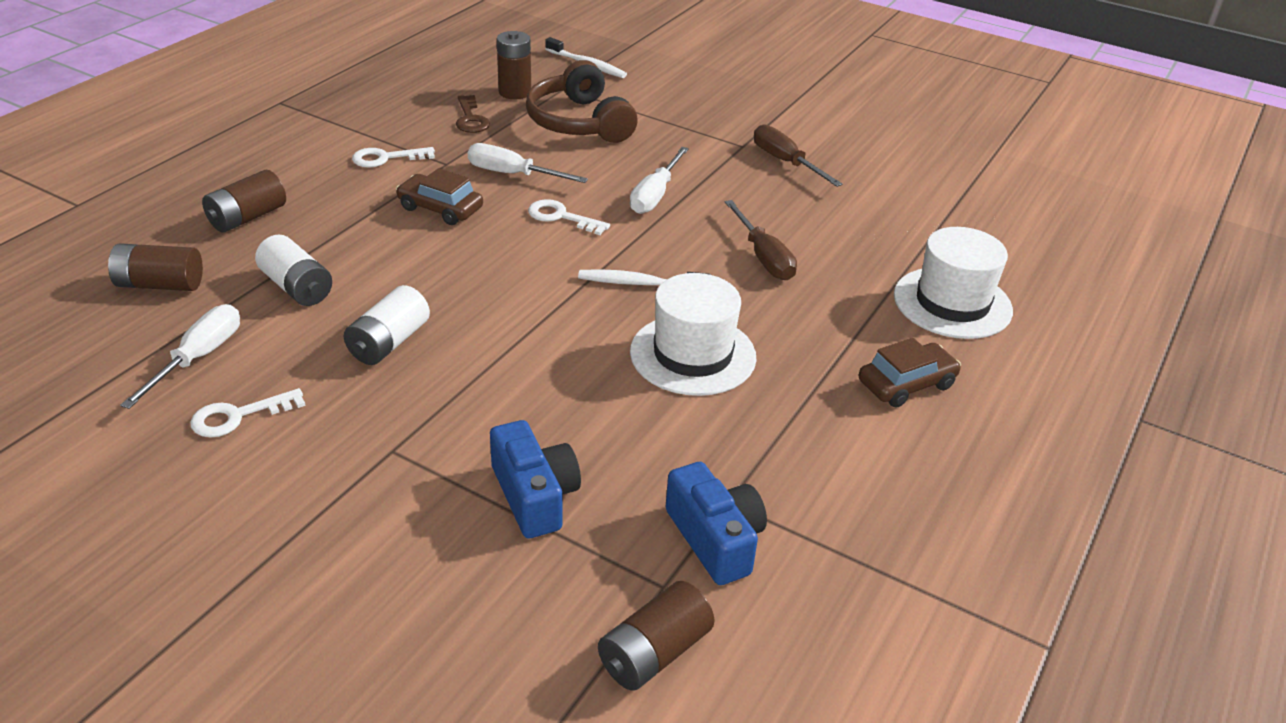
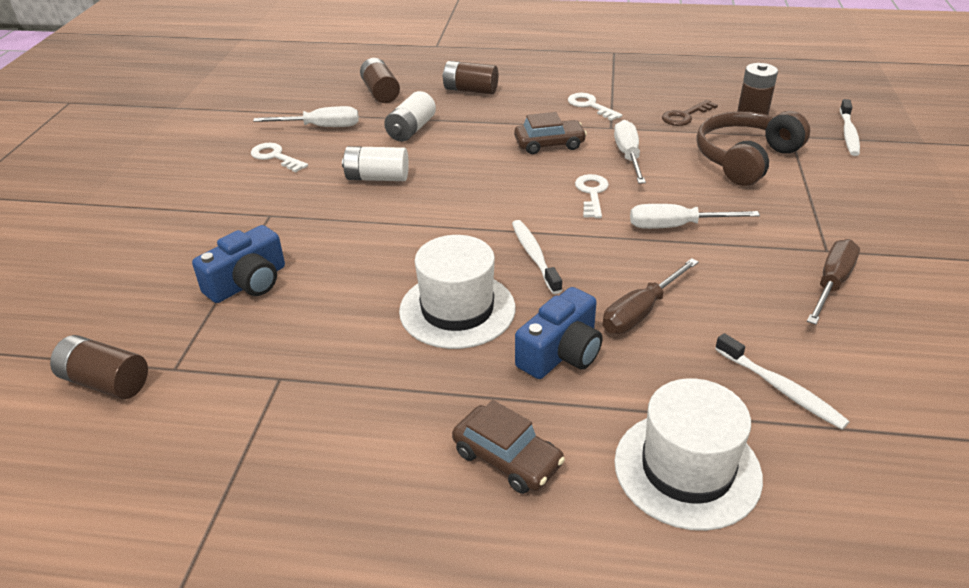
camera: 70 degrees right, 0 degrees up
(440, 208) = (549, 144): brown car -> brown car turned 75 degrees clockwise
(715, 539) = (232, 382): blue camera -> blue camera (561, 353)
(889, 232) = (780, 388): none -> white toothbrush

